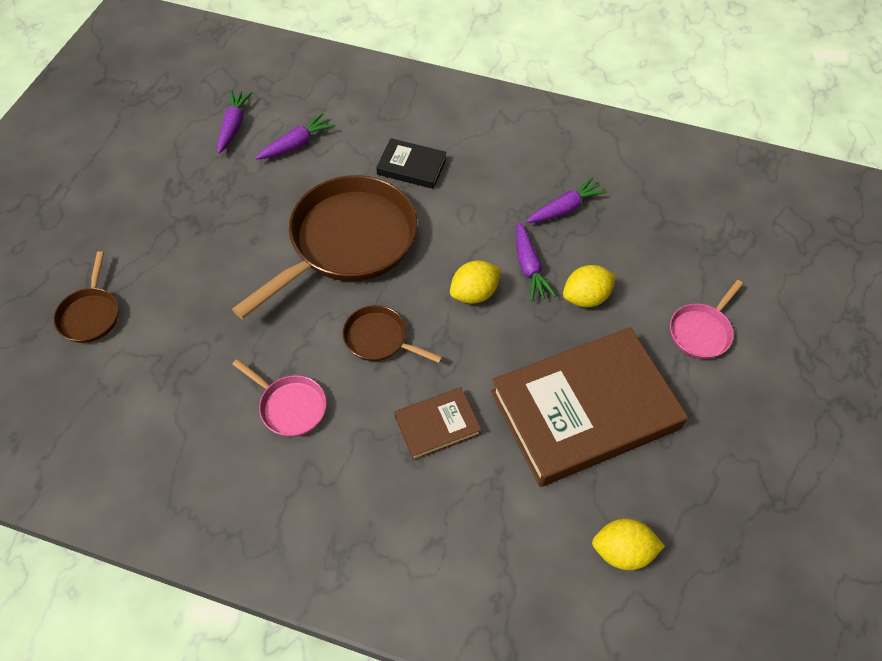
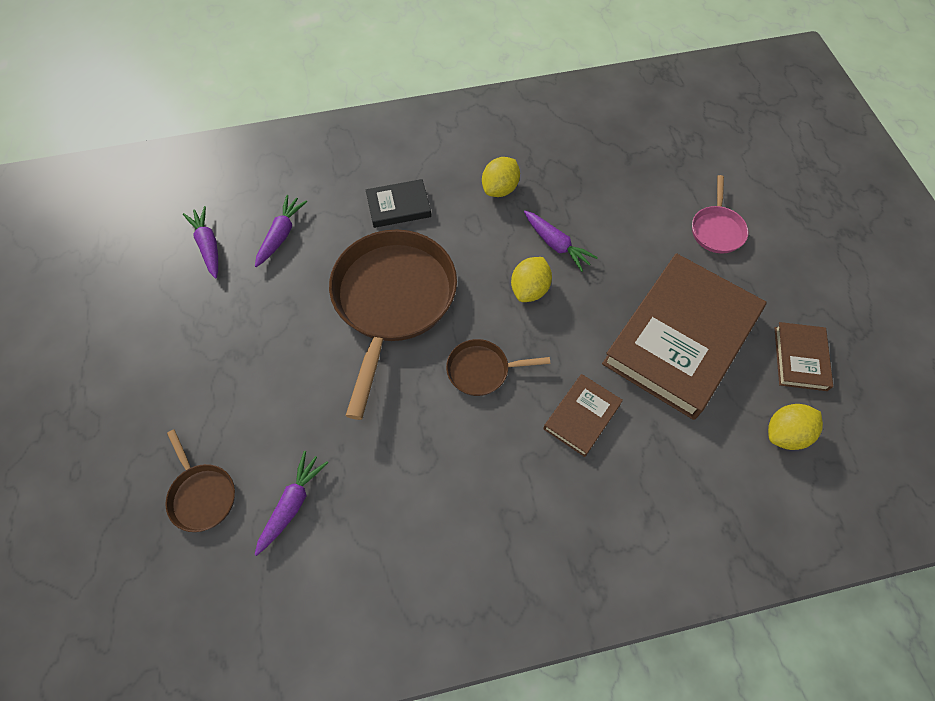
camera: 30 degrees left, 5 degrees up
(290, 406) = (450, 472): pink pan -> none
(565, 208) = (548, 181): purple carrot -> purple carrot (292, 504)
(586, 297) = (616, 247): yellow lemon -> yellow lemon (500, 189)
(694, 493) = (800, 358): none -> brown book

